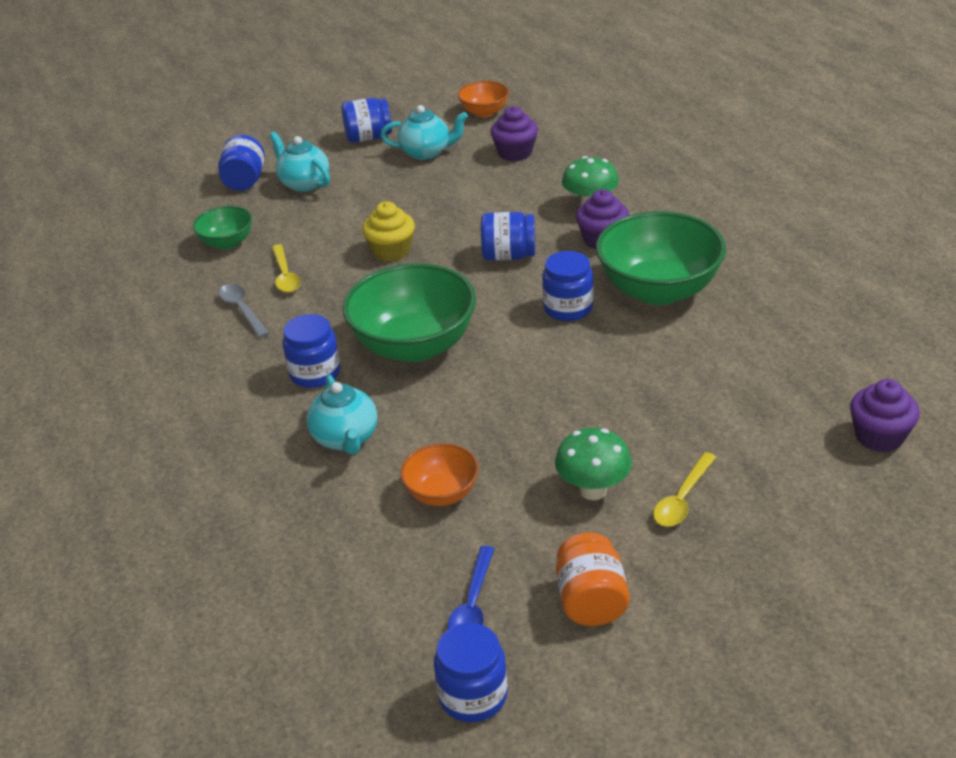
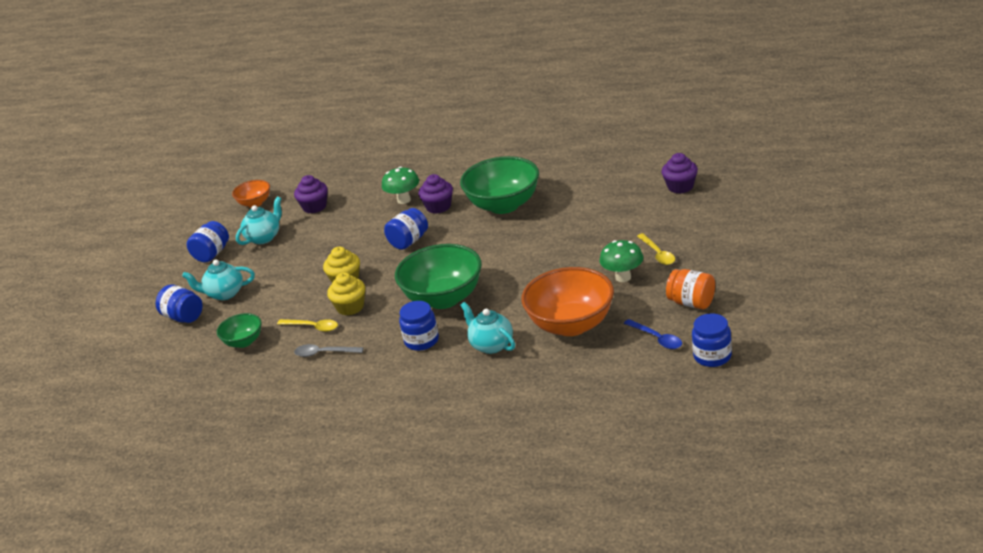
camera: 50 degrees left, 5 degrees down
(342, 282) = (350, 307): none -> yellow cupcake
(346, 438) = (491, 345): turquoise teapot -> turquoise teapot turned 150 degrees counterclockwise
(442, 493) = (571, 325): orange bowl -> orange bowl, size x1.94
(568, 308) = (480, 238): blue jar -> none

